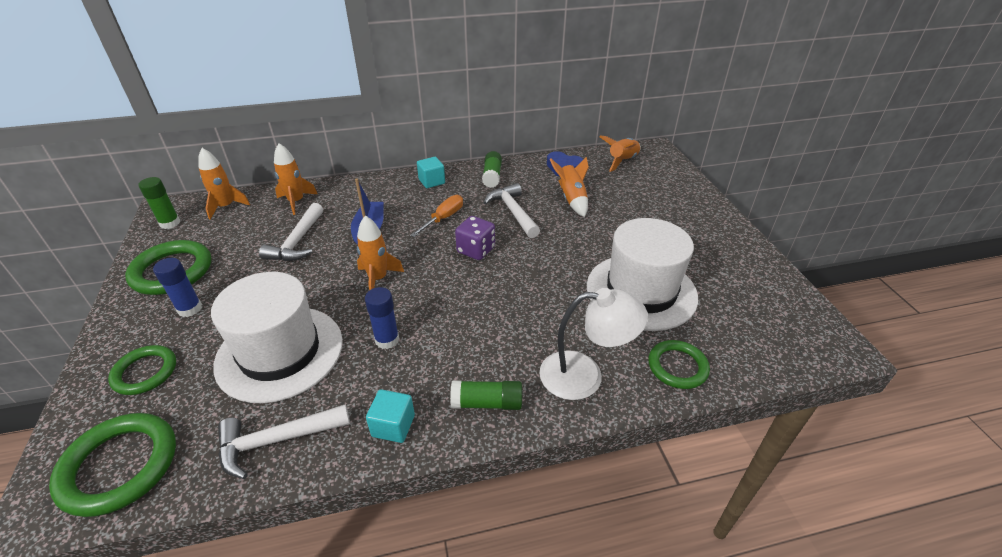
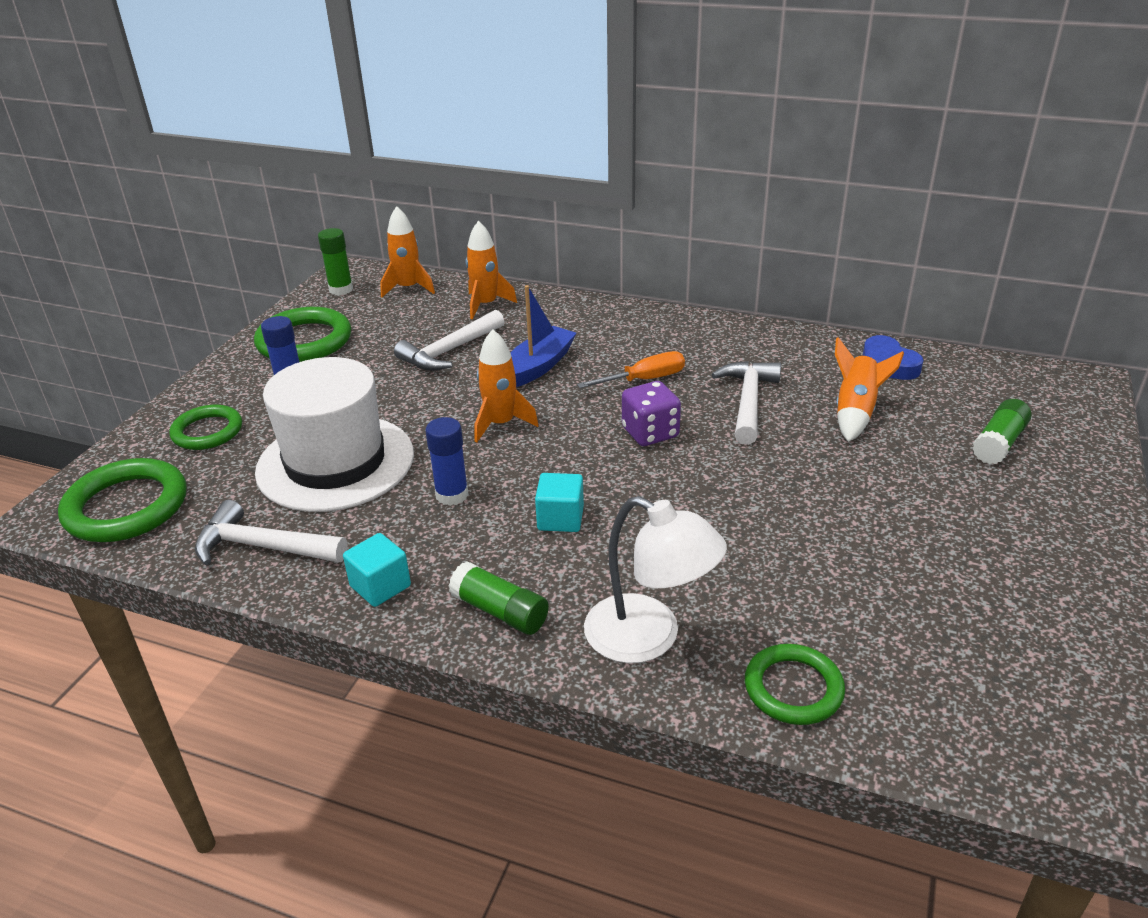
camera: 35 degrees right, 5 degrees down
(432, 181) = (671, 328): turquoise cube -> turquoise cube (560, 518)
(492, 176) = (763, 345): green glue stick -> green glue stick (998, 443)
(622, 161) = (999, 383): orange rocket -> none
(641, 291) = (839, 572): white hat -> none

